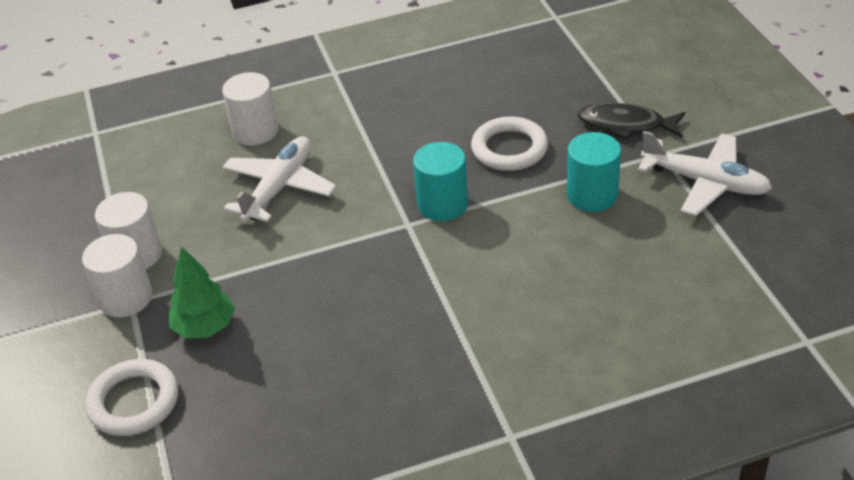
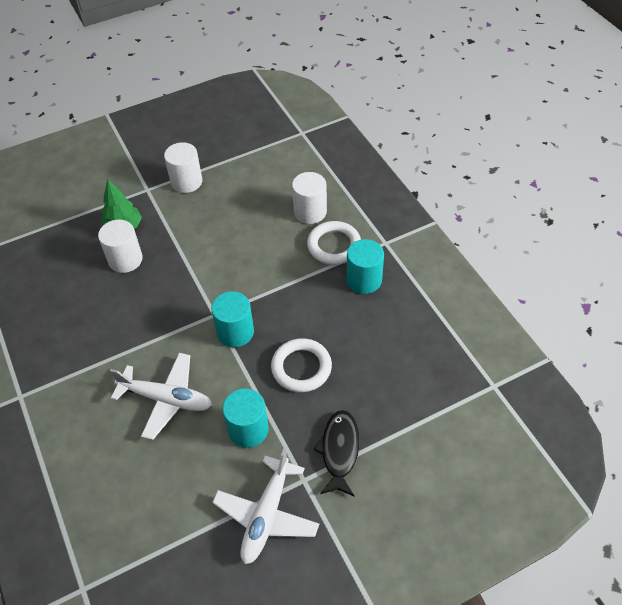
camera: 80 degrees right, 10 degrees up
(125, 298) = (150, 186): white cylinder -> white cylinder (125, 259)
(134, 402) = (70, 210): white ring -> white ring (334, 246)
(279, 187) = (250, 237): white plane -> white plane (166, 399)
(388, 92) = (364, 280): none -> turquoise cylinder

